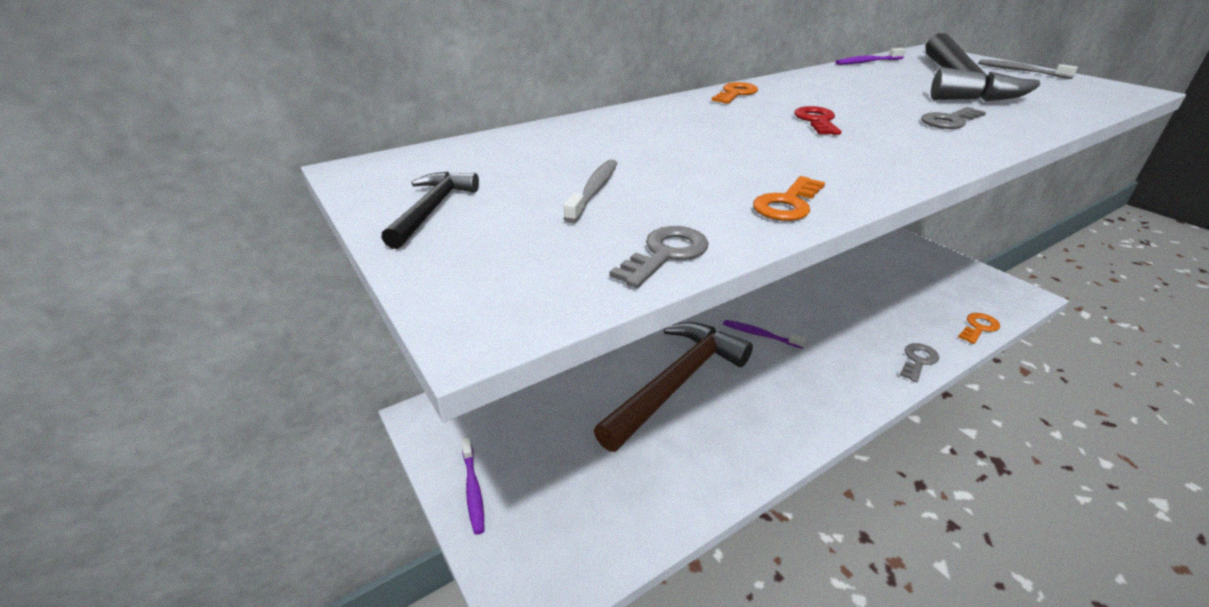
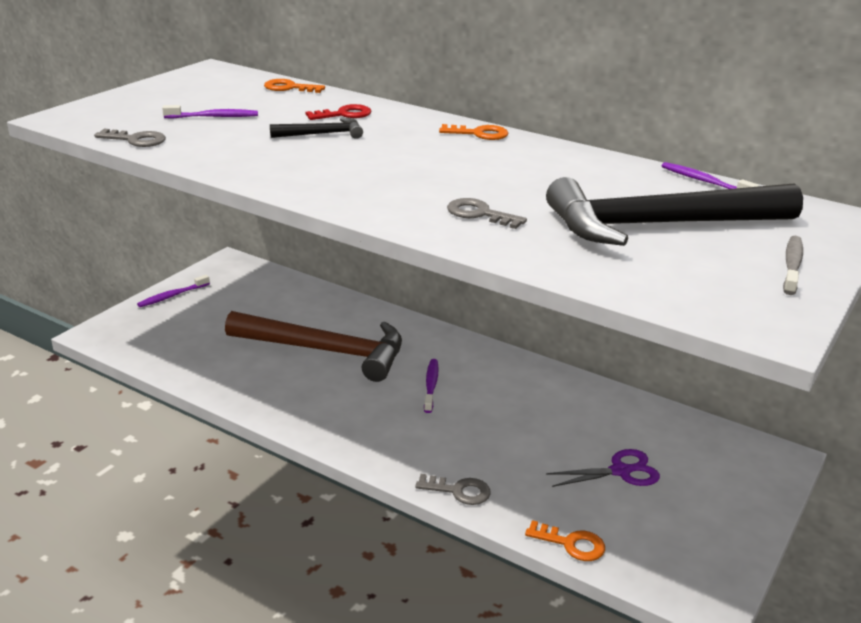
camera: 65 degrees right, 5 degrees down
(432, 209) = (166, 91): black hammer -> black hammer (322, 134)
(594, 191) = (213, 117): grey toothbrush -> purple toothbrush
(787, 204) = (223, 162): orange key -> orange key (289, 88)
(817, 121) = (424, 164): red key -> red key (344, 114)
(891, 284) = (620, 471): none -> purple scissors

